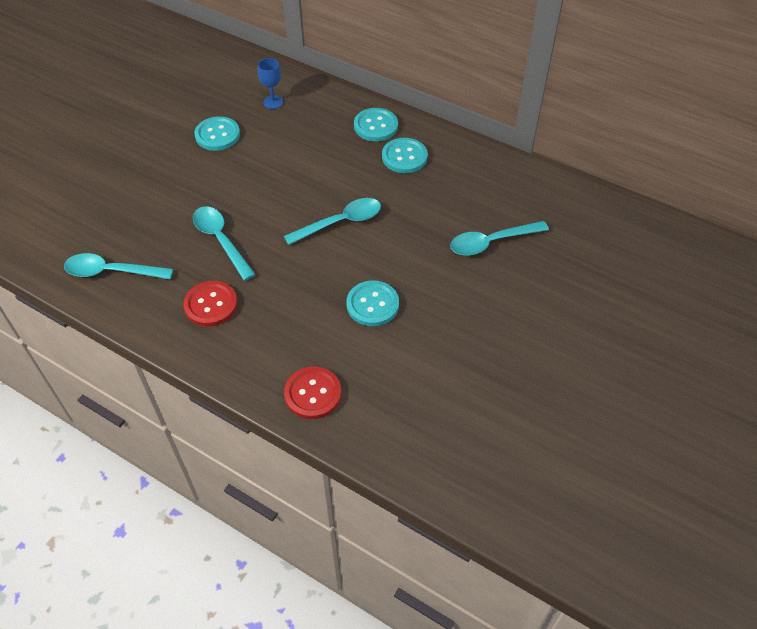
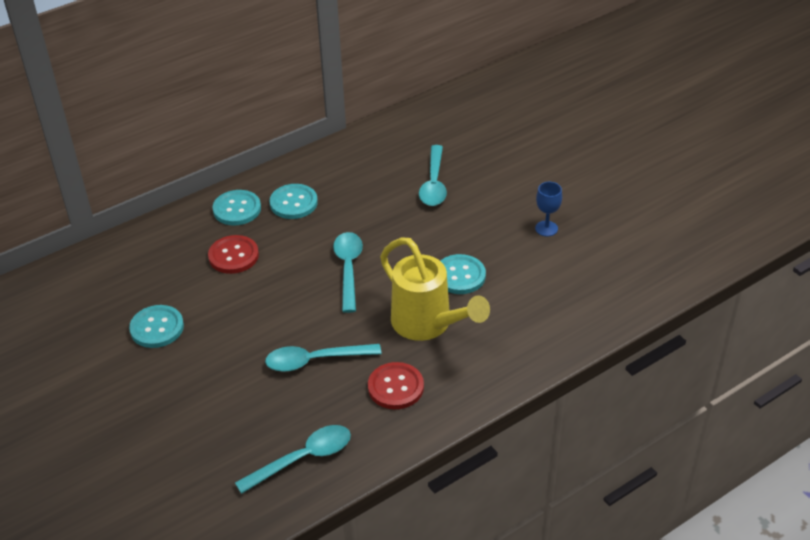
camera: 65 degrees left, 10 degrees down
(111, 272) = (303, 458): turquoise spoon -> turquoise spoon turned 150 degrees counterclockwise
(273, 102) = (140, 272): blue goblet -> blue goblet (546, 228)
(296, 302) = (428, 325): none -> yellow watering can
(313, 394) = (537, 341): red button -> red button (233, 256)

